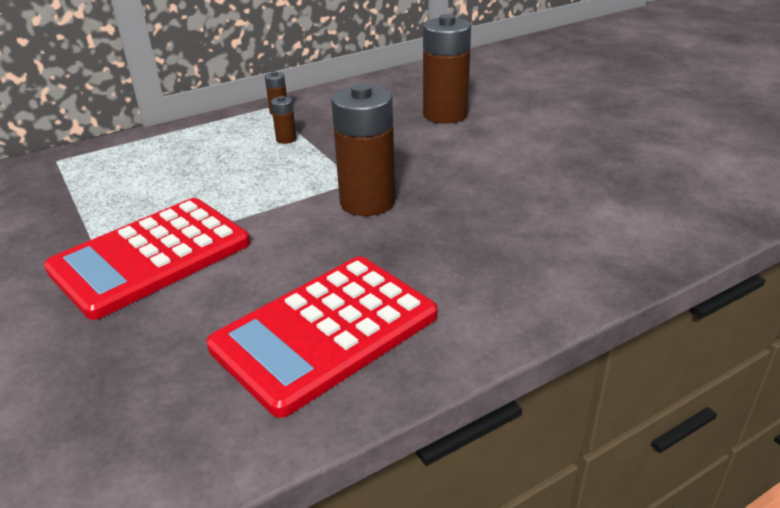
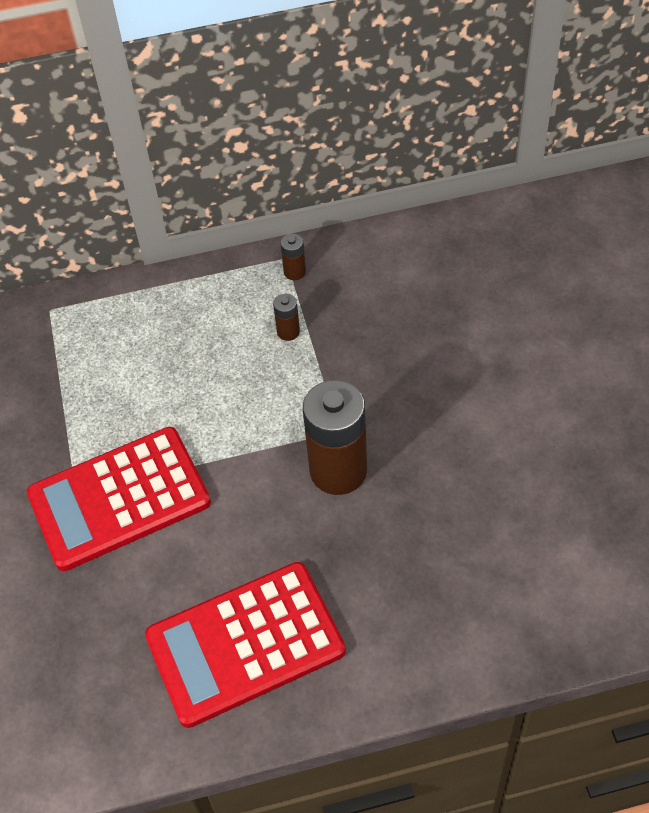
camera: 20 degrees right, 20 degrees up
(445, 115) = (480, 327): brown battery -> none

